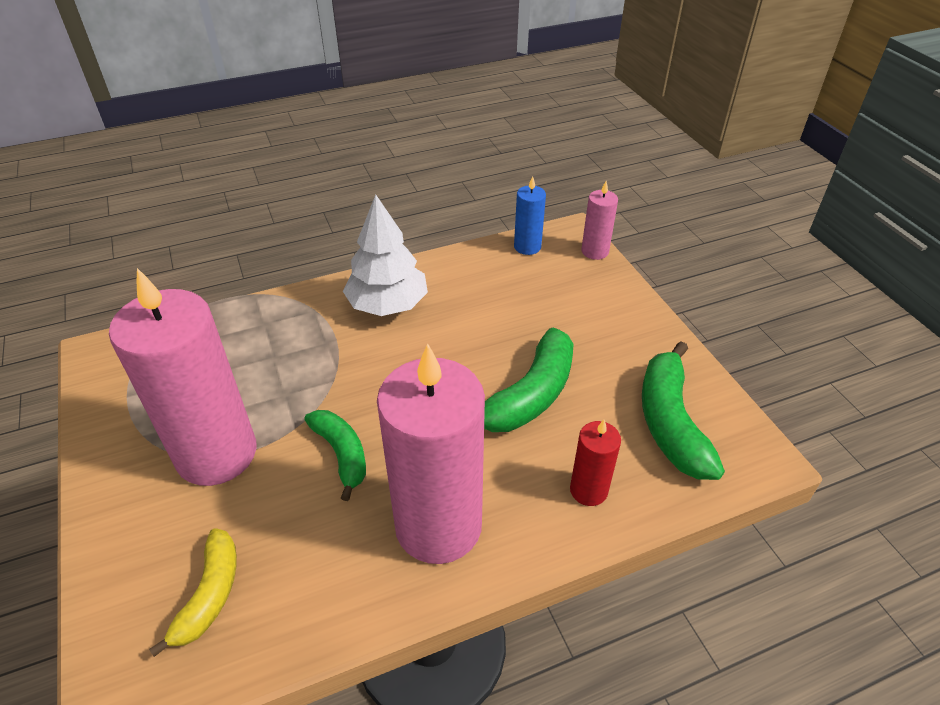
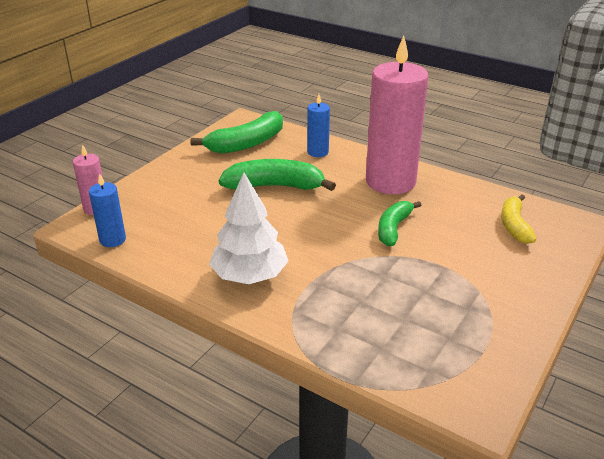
camera: 125 degrees left, 10 degrees down
(210, 595) = (514, 225): yellow banana -> yellow banana turned 60 degrees counterclockwise
(216, 453) = (456, 274): pink candle -> none
(588, 490) = (317, 152): red candle -> blue candle

